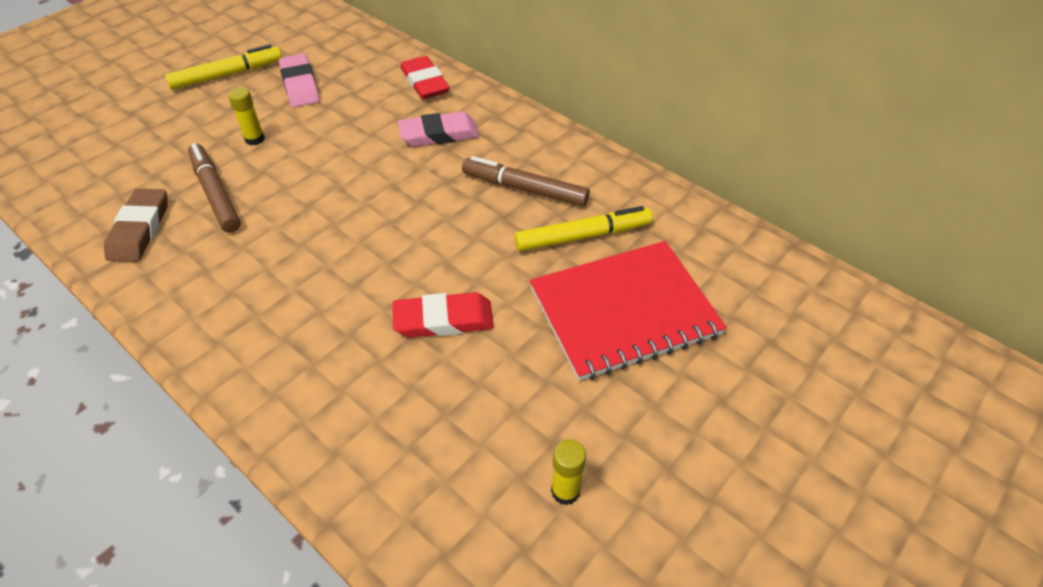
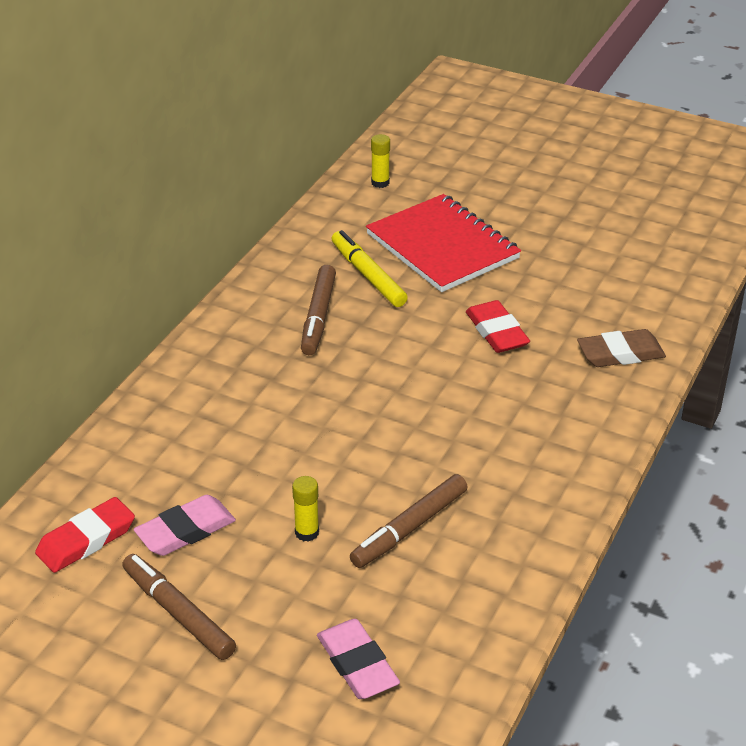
camera: 105 degrees left, 10 degrees down
(140, 229) = (487, 566): brown eraser -> brown eraser (620, 354)
(227, 75) = (178, 613): yellow marker -> brown marker
(425, 82) = (154, 423): red eraser -> red eraser (86, 540)
(439, 134) = (251, 389): pink eraser -> pink eraser (357, 664)
(565, 491) = (605, 253): yellow glue stick -> yellow glue stick (380, 183)

